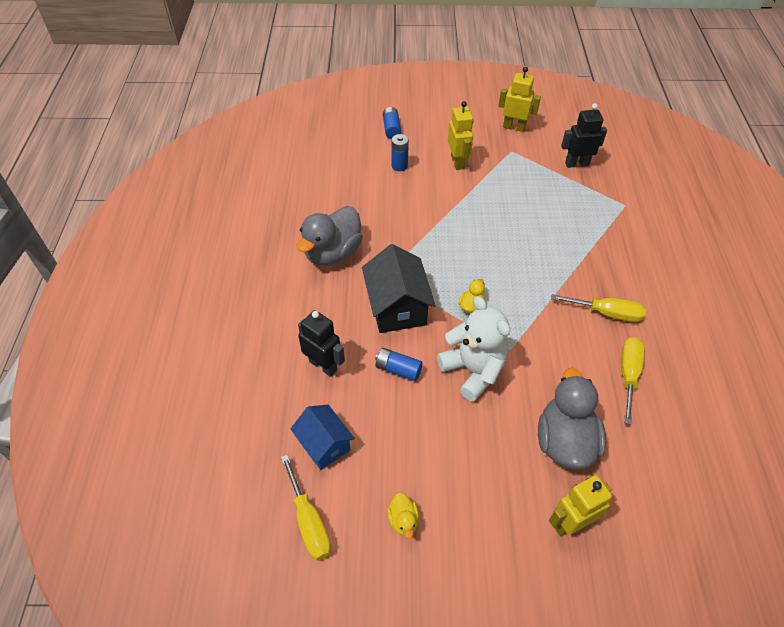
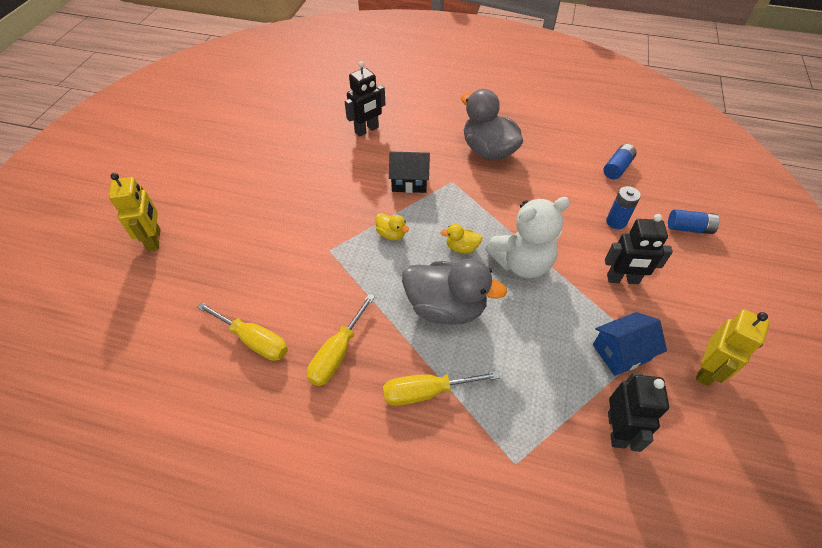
camera: 105 degrees right, 0 degrees up
(309, 522) = (249, 109): yellow screwdriver -> yellow screwdriver (426, 392)
(324, 444) = (299, 122): blue house -> blue house (621, 352)
(397, 307) = (409, 182): black house -> black house, size x0.65
(398, 369) = (343, 170): blue battery -> blue battery (617, 168)
(403, 520) = (221, 150): yellow duck -> yellow duck (461, 248)
(457, 162) = (622, 279): yellow robot -> black robot
(473, 370) = (320, 217): white teddy bear -> white teddy bear (522, 263)
(564, 441) = (219, 260): grey duck -> grey duck (446, 308)

